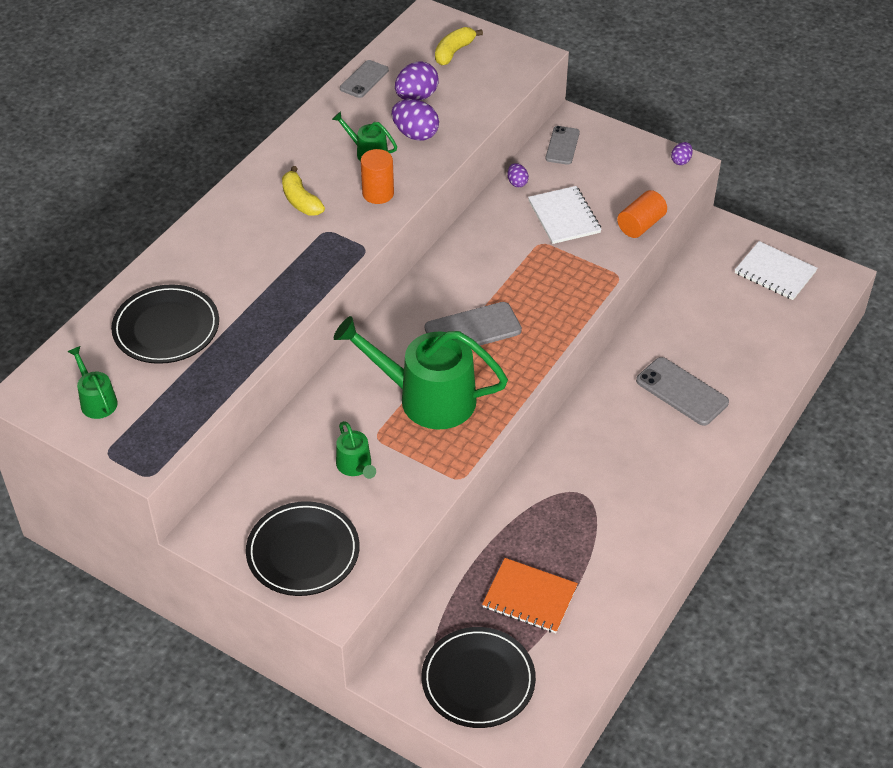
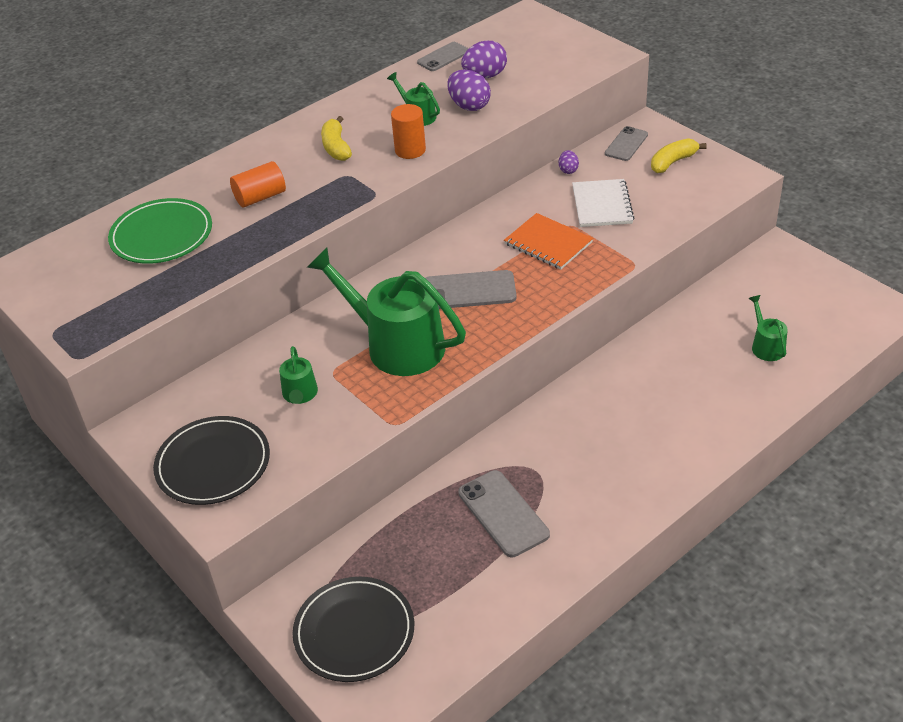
camera: 20 degrees right, 5 degrees down
(96, 401) = (68, 286): green watering can -> green watering can (766, 346)
(166, 328) = (161, 235): black plate -> green plate
(454, 52) = (537, 44): yellow banana -> yellow banana (673, 162)
(529, 597) = (441, 560): orange notebook -> orange notebook (548, 243)
(640, 225) = (676, 222): orange cylinder -> orange cylinder (260, 197)
(681, 161) = (741, 171): purple egg -> none
(681, 392) = (677, 392): grey phone -> grey phone (503, 513)
(775, 272) = (819, 295): white notebook -> none

